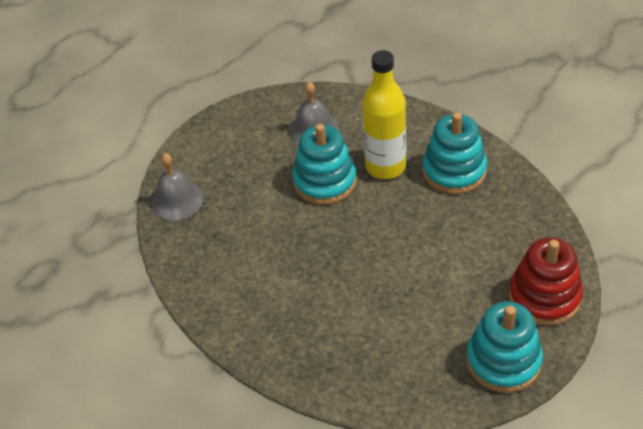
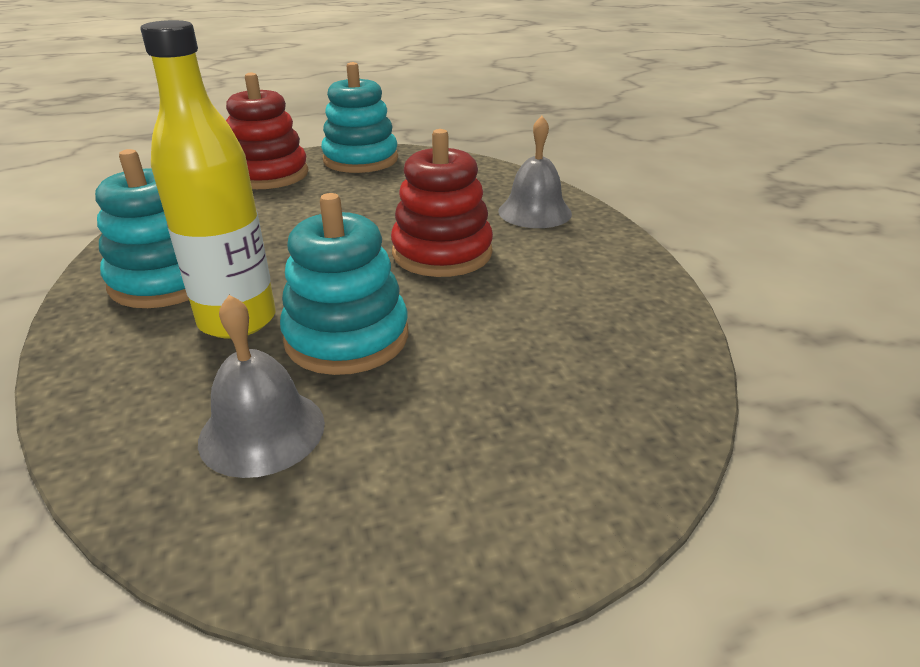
camera: 155 degrees left, 15 degrees down
(177, 200) = (636, 415): grey bell -> grey bell (534, 212)
(330, 264) = (442, 253): none -> red stacking toy

